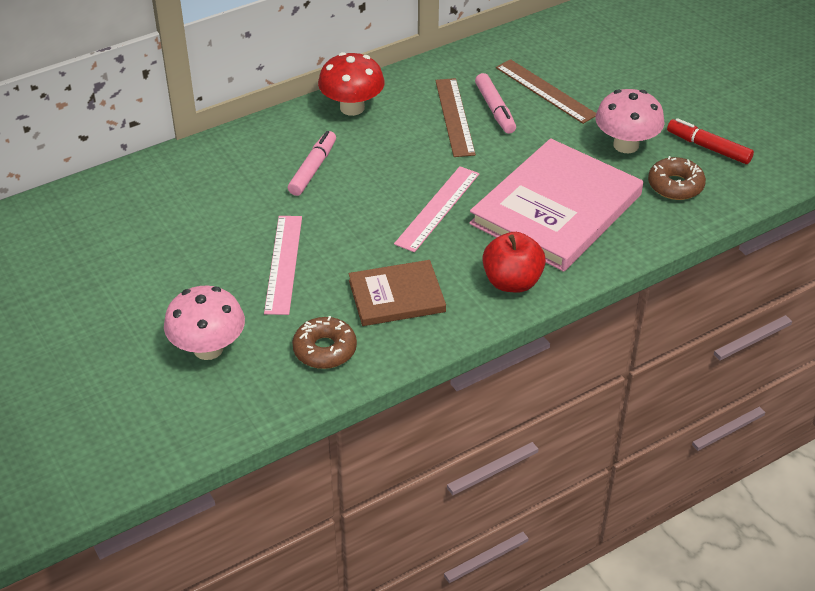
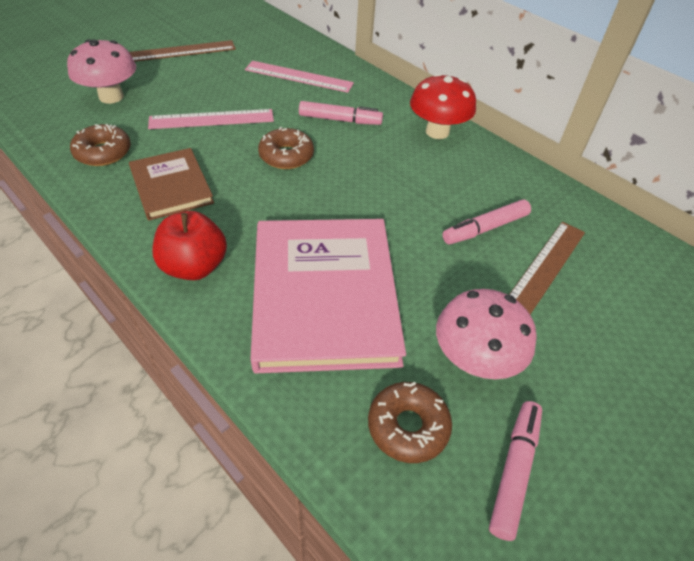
camera: 75 degrees right, 5 degrees up
(365, 213) = (286, 156): none -> brown donut
(437, 208) = (304, 200): pink ruler -> pink ruler (299, 76)
(454, 117) = (456, 198): brown ruler -> brown ruler (181, 51)
(556, 209) = (324, 295): pink book -> pink book turned 60 degrees clockwise
(708, 147) = (514, 471): red marker -> pink marker

